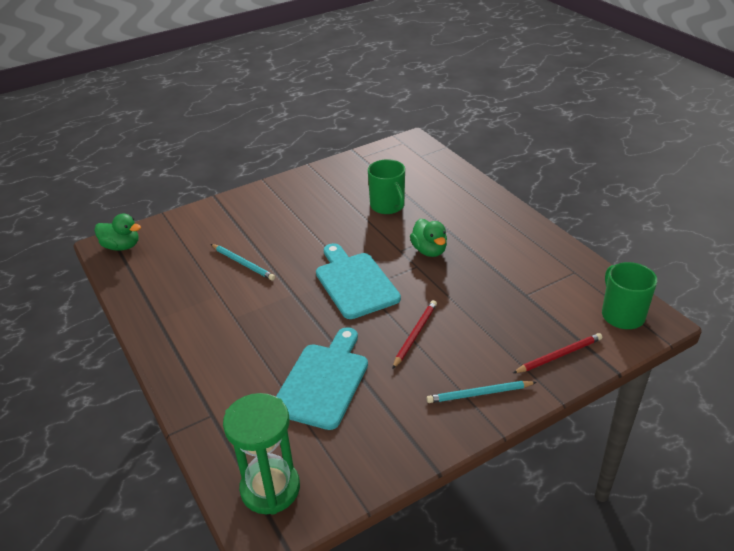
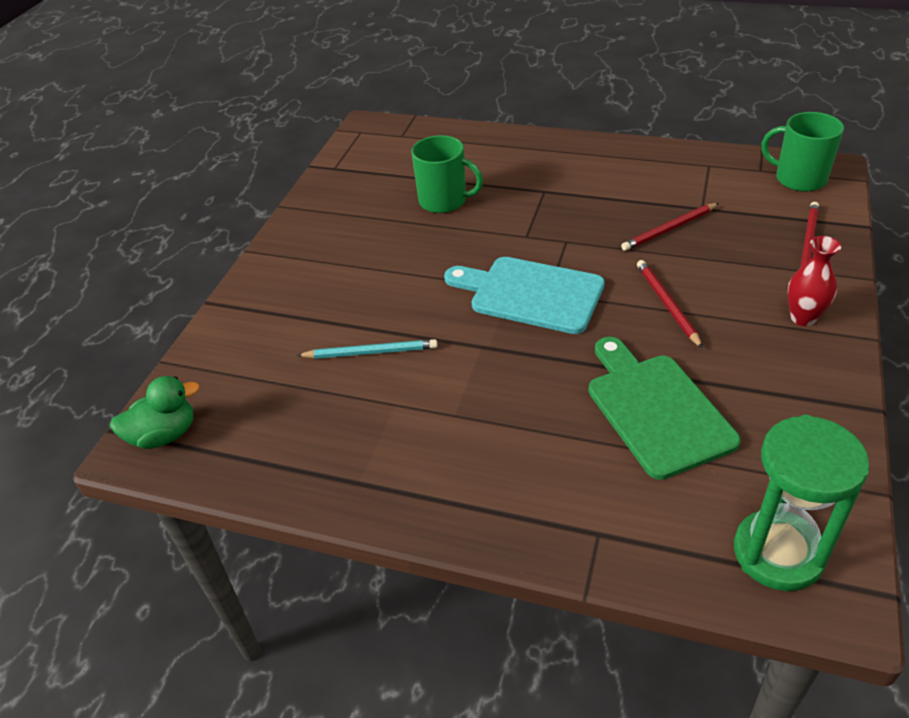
camera: 40 degrees left, 5 degrees up
(323, 381) = (655, 409): turquoise cutting board -> green cutting board
(429, 250) = (555, 220): green duck -> none
(479, 394) = (803, 318): turquoise pencil -> red vase
(485, 295) = (669, 229): none -> red pencil

